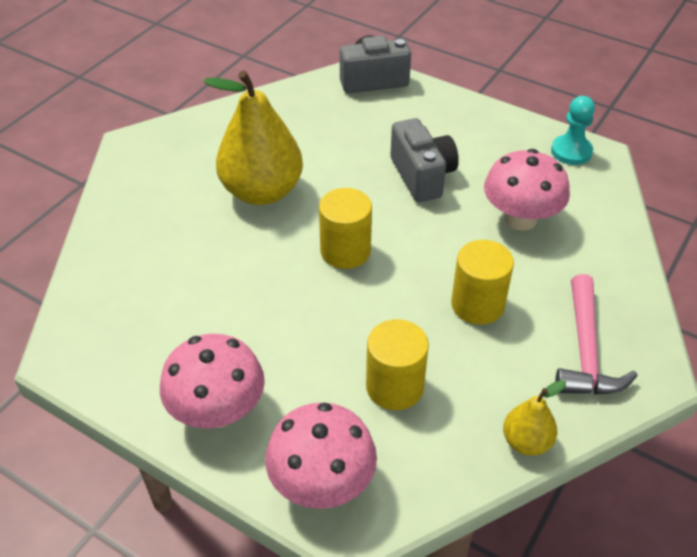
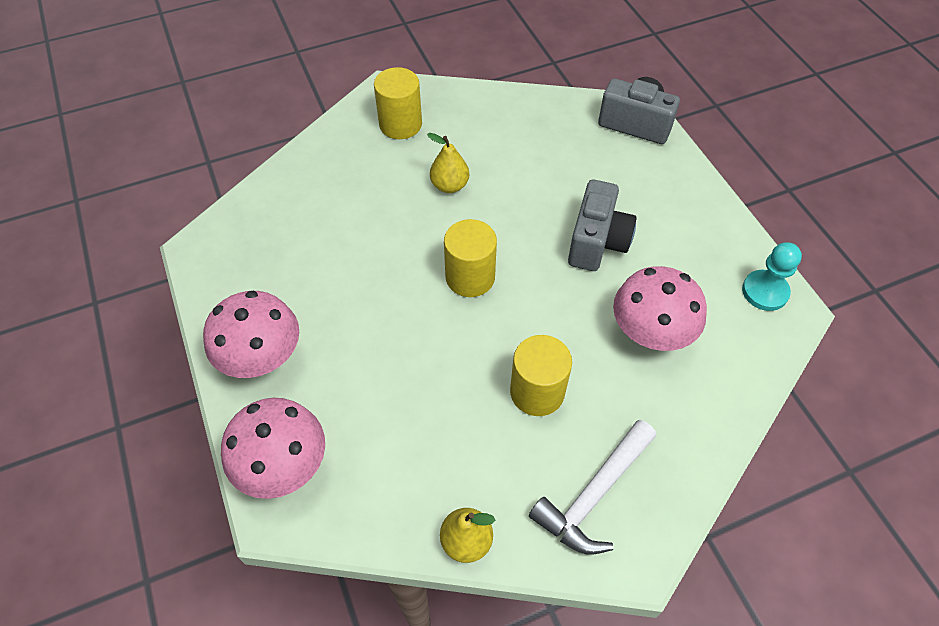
camera: 35 degrees right, 10 degrees up
(262, 191) = (449, 185): yellow pear -> yellow pear, size x0.48
(394, 386) = (405, 422): yellow cylinder -> yellow cylinder (400, 124)
(585, 351) = (594, 494): pink hammer -> white hammer

